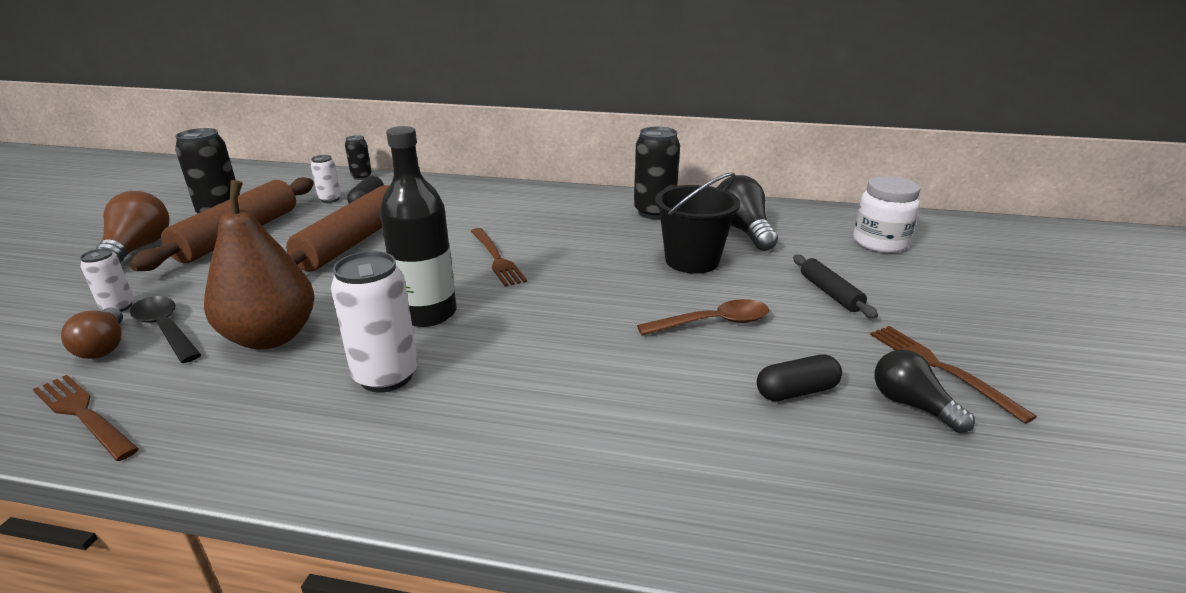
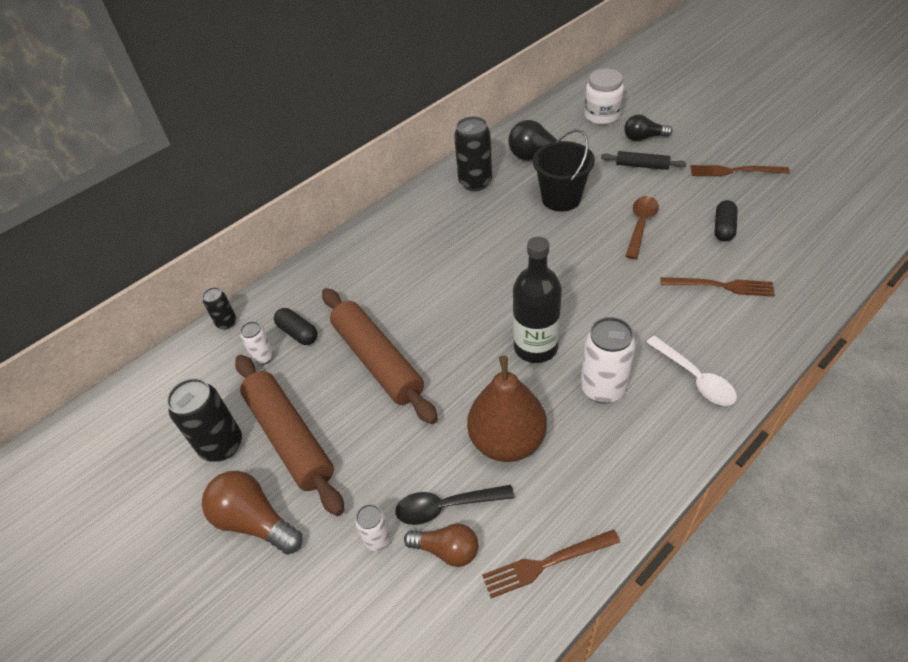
camera: 50 degrees left, 20 degrees up
(451, 448) = (695, 378): none -> white spoon
(496, 258) = (480, 287): brown fork -> brown fork (720, 286)
(912, 405) = (756, 197): black light bulb -> black light bulb (643, 138)

